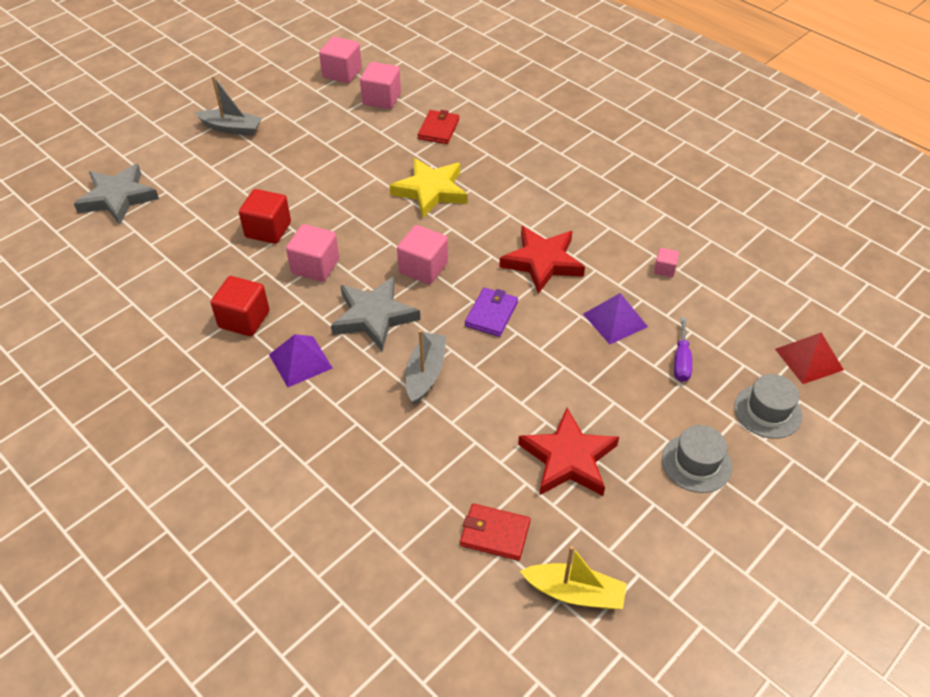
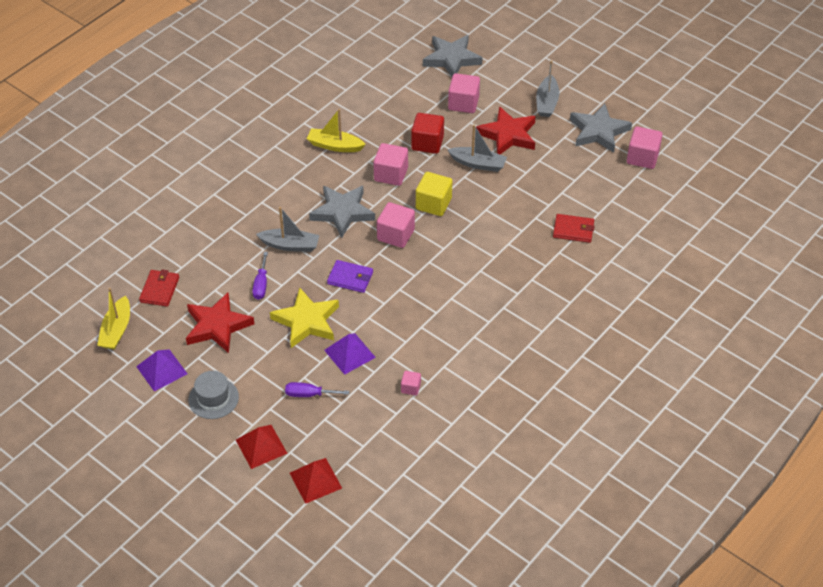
camera: 85 degrees right, 0 degrees up
(244, 319) = (334, 146): red cube -> yellow boat
(292, 97) = (598, 131): none -> grey star
(300, 361) = (298, 180): purple pyramid -> purple pyramid (162, 370)
(317, 190) = (478, 164): none -> grey boat
(376, 232) = (433, 204): none -> yellow cube
(381, 99) = (609, 188): pink cube -> pink cube (463, 103)
(430, 191) = (488, 232): yellow star -> yellow star (306, 321)
(495, 407) = (261, 284): none -> purple screwdriver
(542, 262) = (410, 307): red star -> red star (508, 135)
(767, 411) = (261, 446): grey hat -> red pyramid

